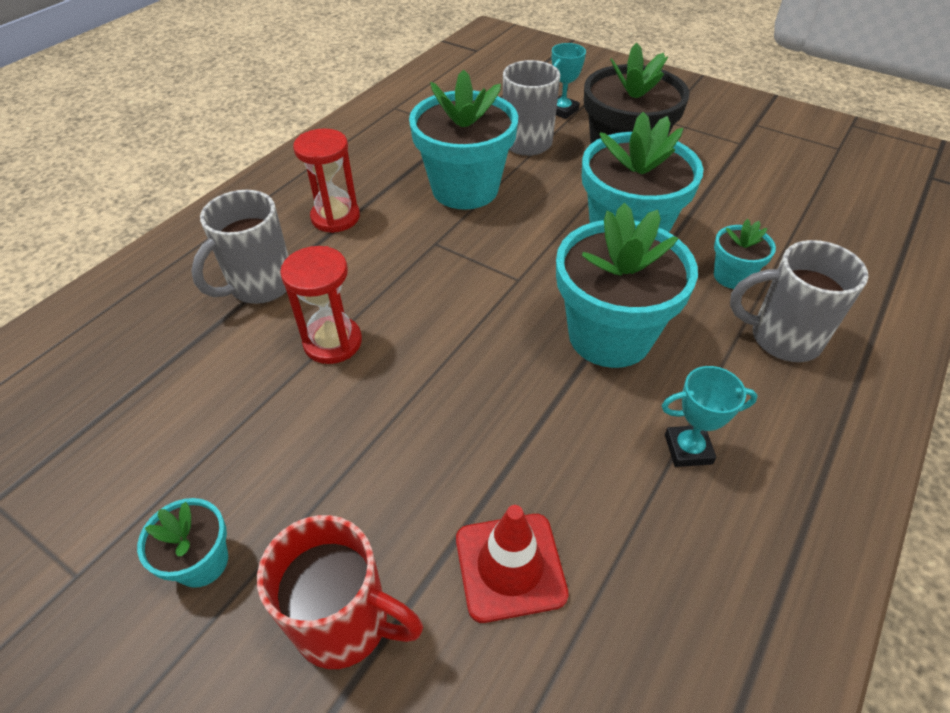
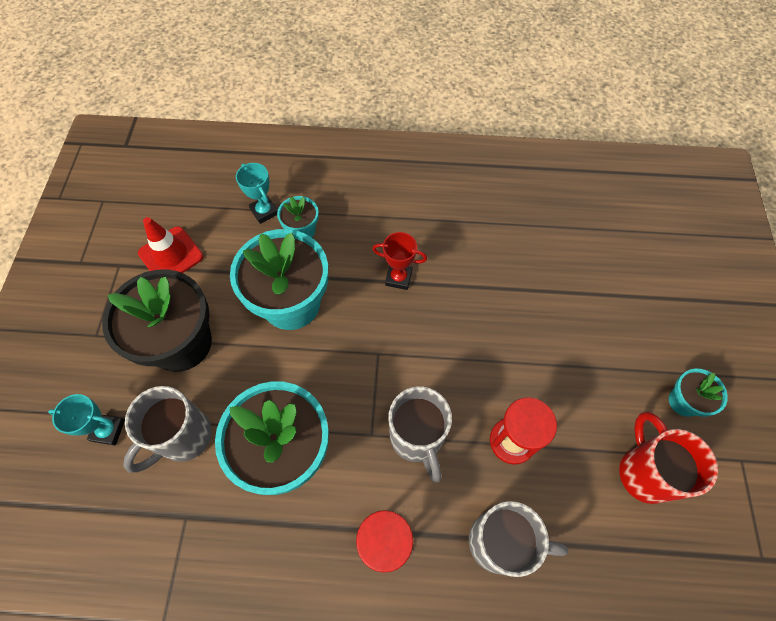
camera: 120 degrees left, 15 degrees up
(346, 623) = (650, 315): red mug -> red mug (644, 472)
(510, 566) = (573, 264): red traffic cone -> red traffic cone (171, 255)
(609, 336) = (398, 278): turquoise flower pot -> red trophy
(688, 449) = (456, 216): turquoise trophy -> turquoise trophy (264, 211)
(781, 338) = (347, 195): grey mug -> grey mug (417, 439)

